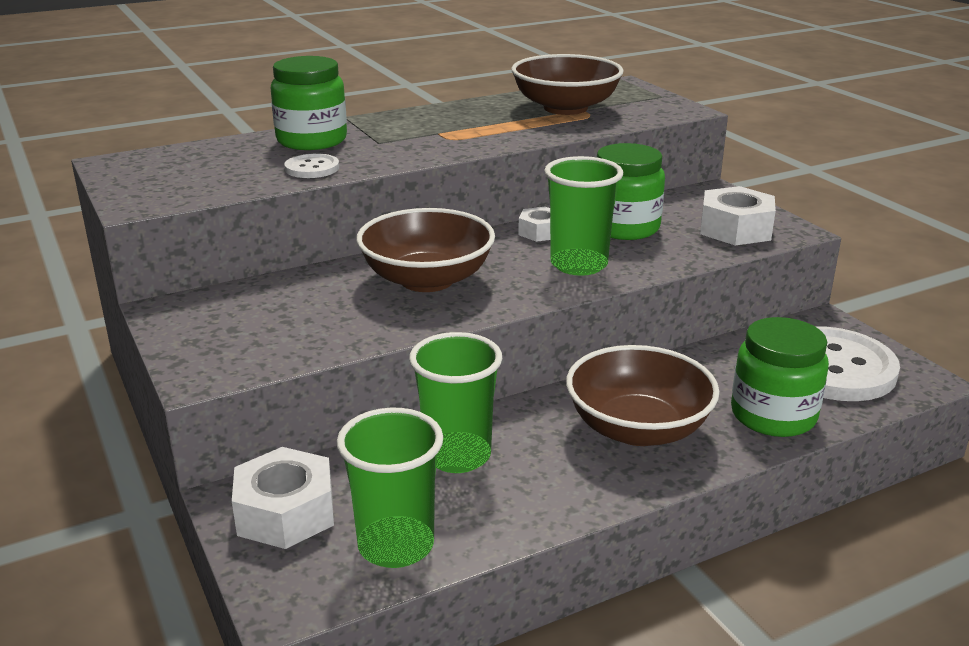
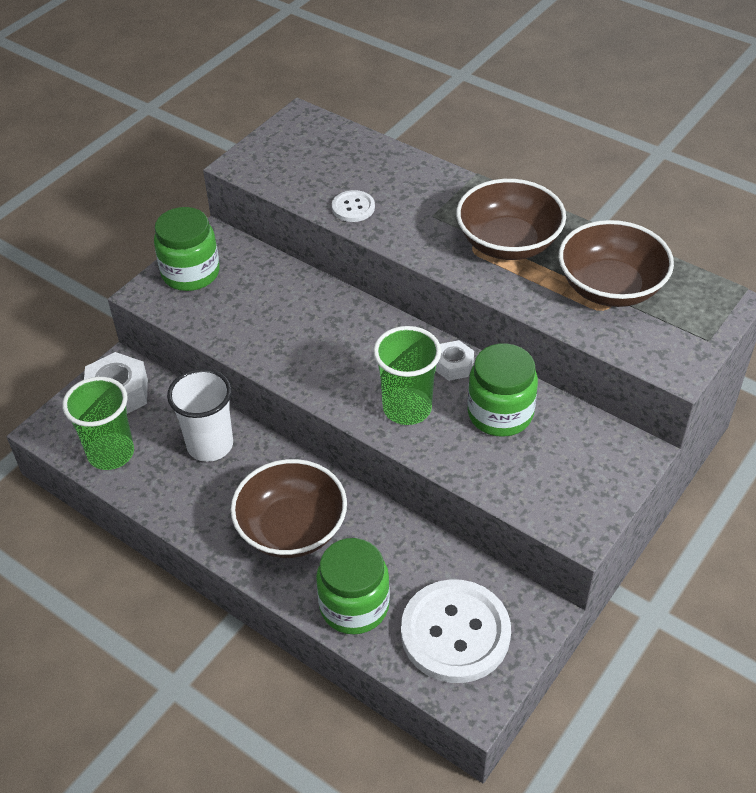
camera: 65 degrees right, 20 degrees up
(312, 140) = (409, 181): green jar -> green jar (190, 273)
(427, 279) = (327, 336): brown bowl -> brown bowl (508, 243)
(457, 456) = (210, 445): green cup -> white cup
(735, 229) = (551, 489): white nut -> none

